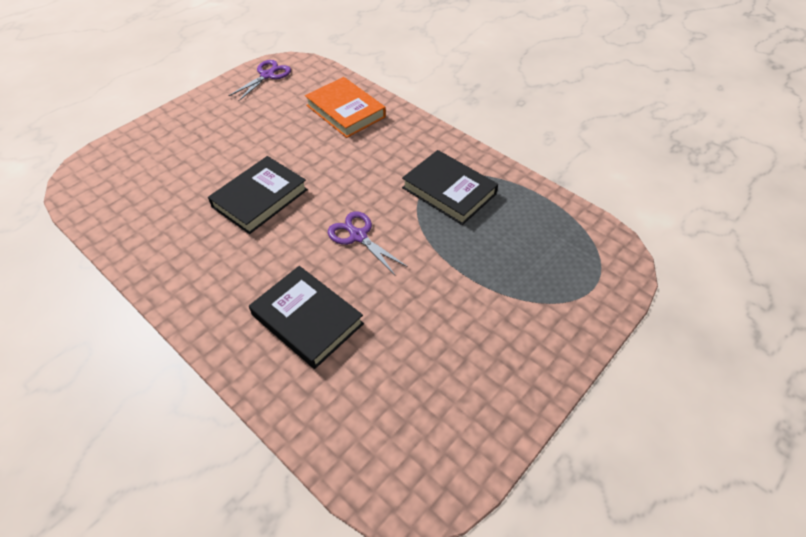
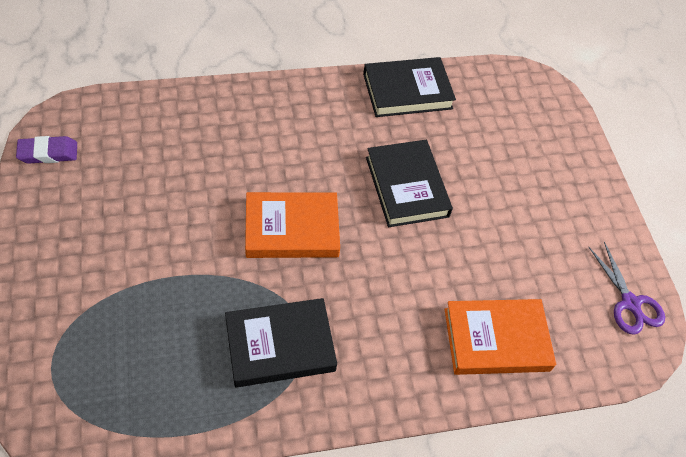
camera: 120 degrees right, 5 degrees up
(307, 319) = (239, 146): black book -> black book (407, 91)
(358, 236) = (292, 229): purple scissors -> orange book
(452, 464) = (48, 153): none -> purple eraser

